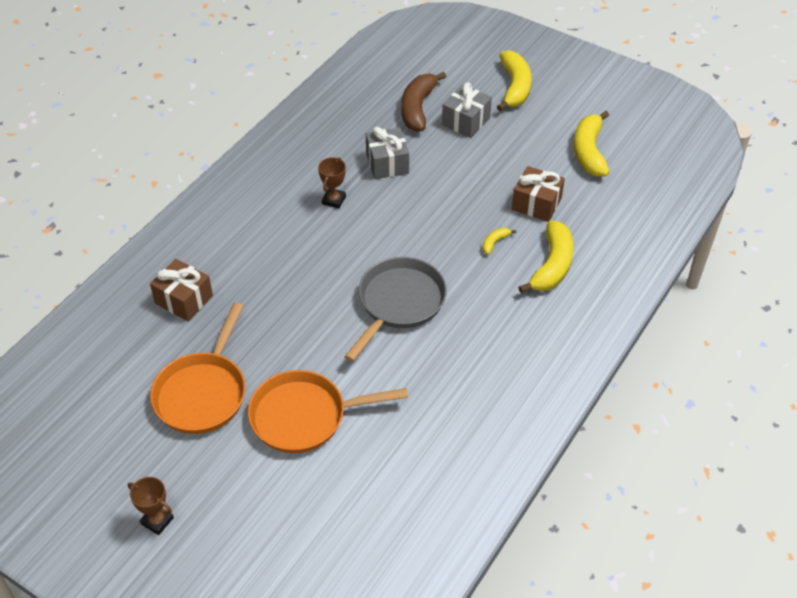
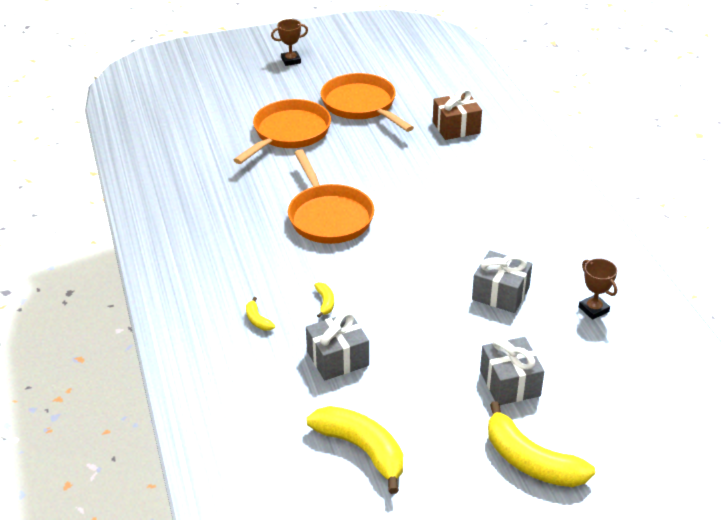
camera: 130 degrees right, 10 degrees down
(334, 200) = (485, 239): brown trophy -> brown trophy (593, 309)
(398, 303) = (328, 216): grey pan -> orange pan
(418, 108) = (566, 359): brown banana -> none
(536, 204) = (337, 358): brown gift -> grey gift
(552, 265) = (258, 320): yellow banana -> yellow banana, size x0.44

